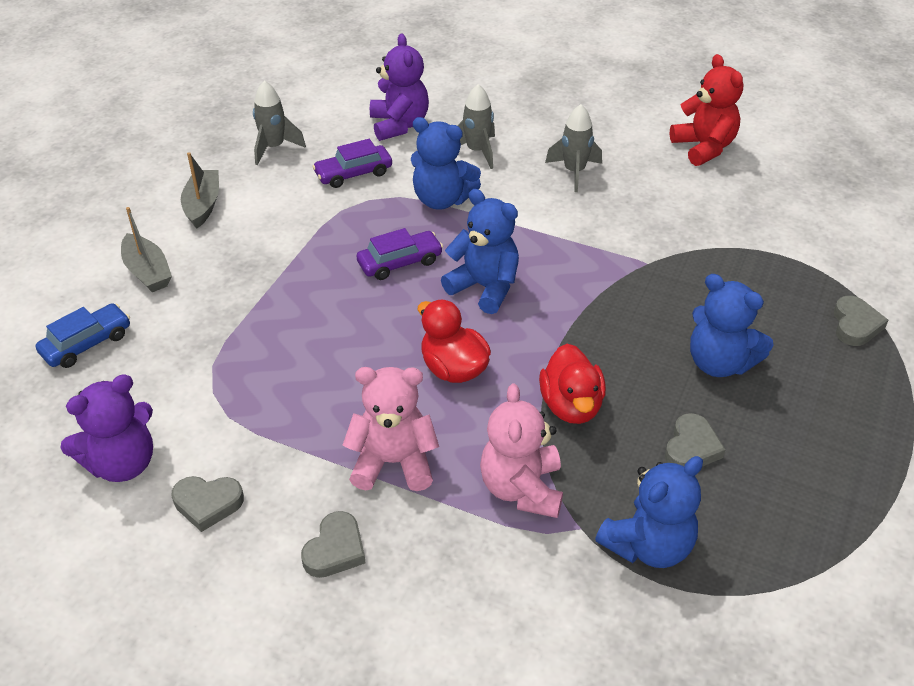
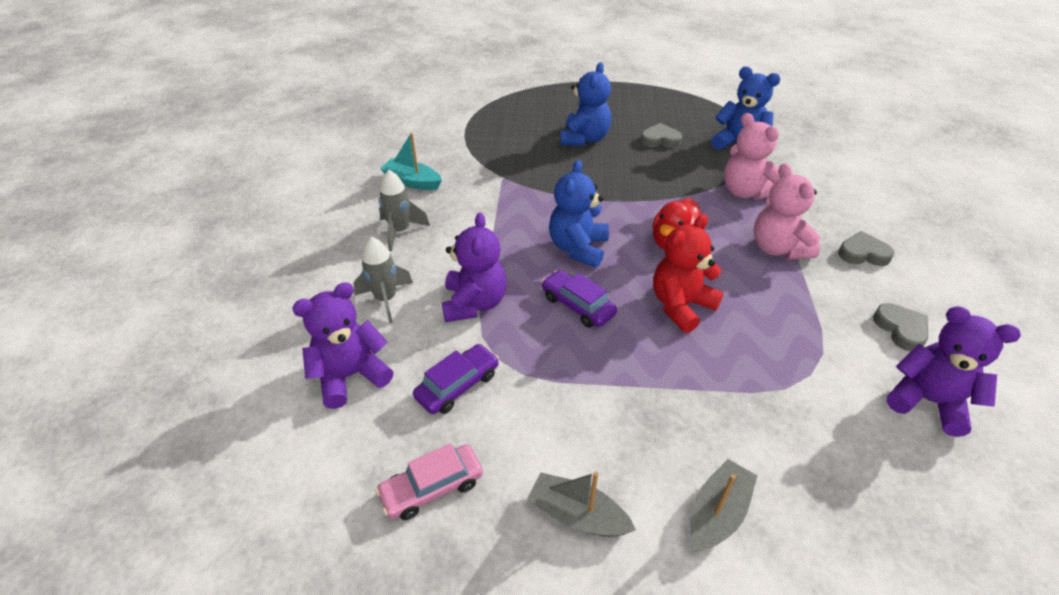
camera: 110 degrees left, 0 degrees up
(87, 344) = (849, 513): blue car -> none
(203, 205) = (577, 515): grey boat -> grey boat turned 45 degrees clockwise
(274, 148) = (432, 487): grey rocket -> pink car
(353, 173) = (458, 385): purple car -> purple car turned 90 degrees counterclockwise
(442, 199) = (474, 303): blue teddy bear -> purple teddy bear
(522, 489) = (745, 191): pink teddy bear -> pink teddy bear turned 75 degrees clockwise
(571, 405) = (664, 185): red duck -> none
(664, 192) = (412, 181): none -> turquoise boat
(704, 147) = (343, 171): red teddy bear -> red teddy bear (681, 305)
(855, 325) = (519, 100): grey heart -> none

